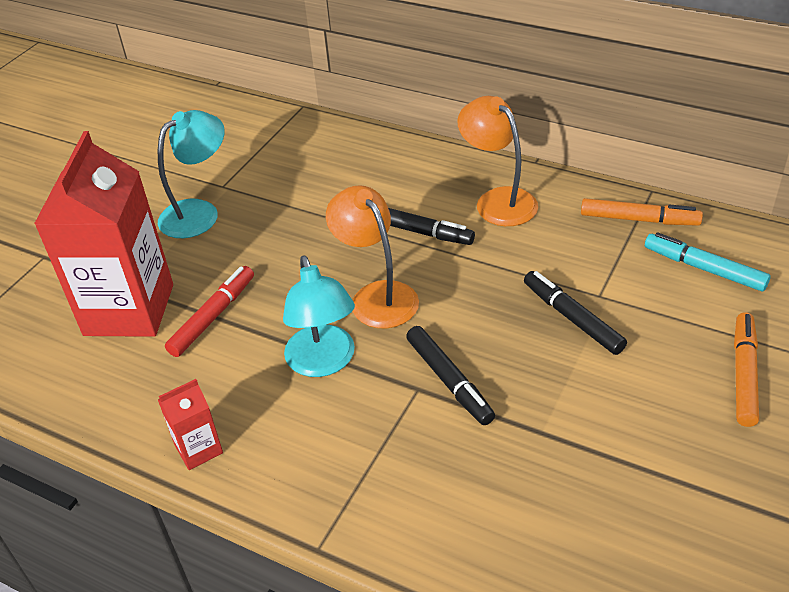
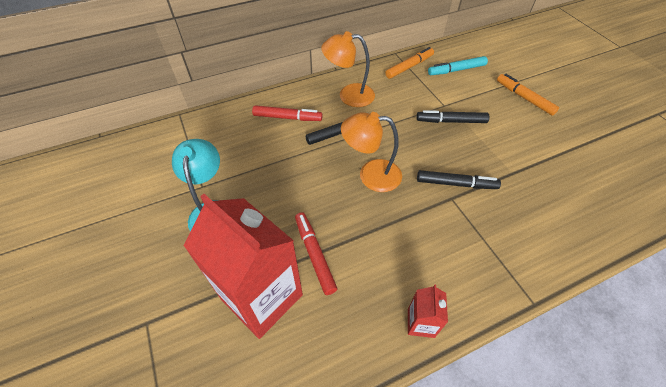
camera: 55 degrees left, 10 degrees up
(323, 362) = (400, 224): turquoise lamp -> none
(392, 178) = (287, 117): none -> red marker

